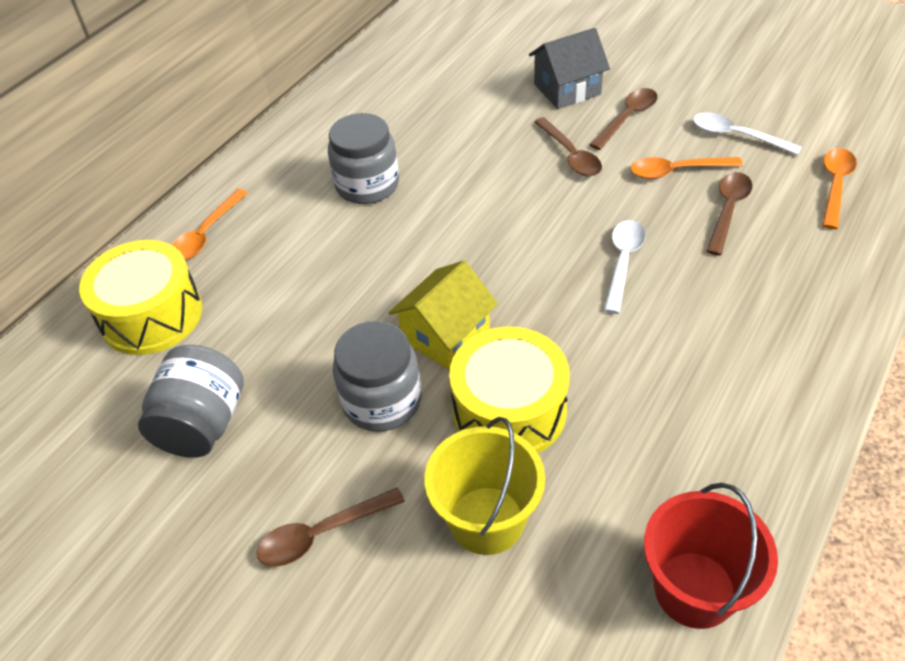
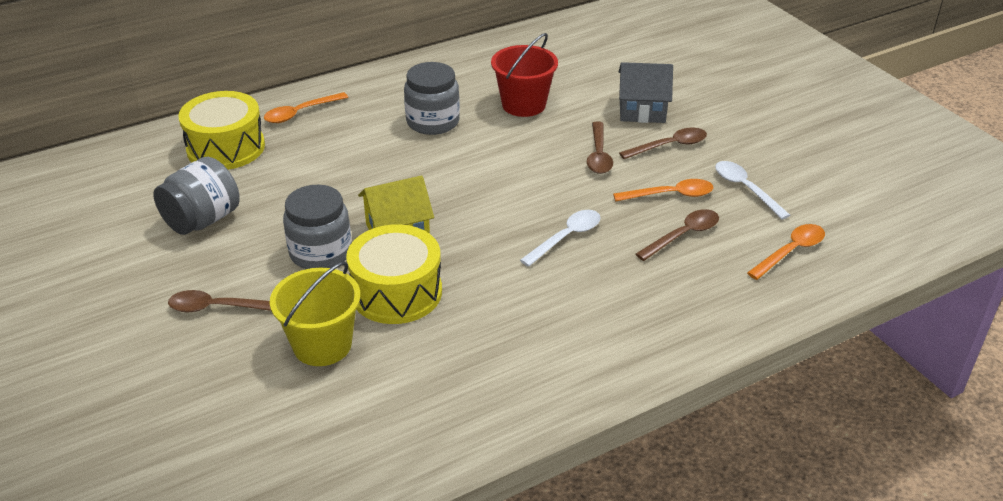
camera: 25 degrees right, 10 degrees down
(676, 171) = (670, 195): orange spoon -> orange spoon turned 150 degrees clockwise
(694, 589) = (416, 441): red bucket -> red bucket (523, 105)

